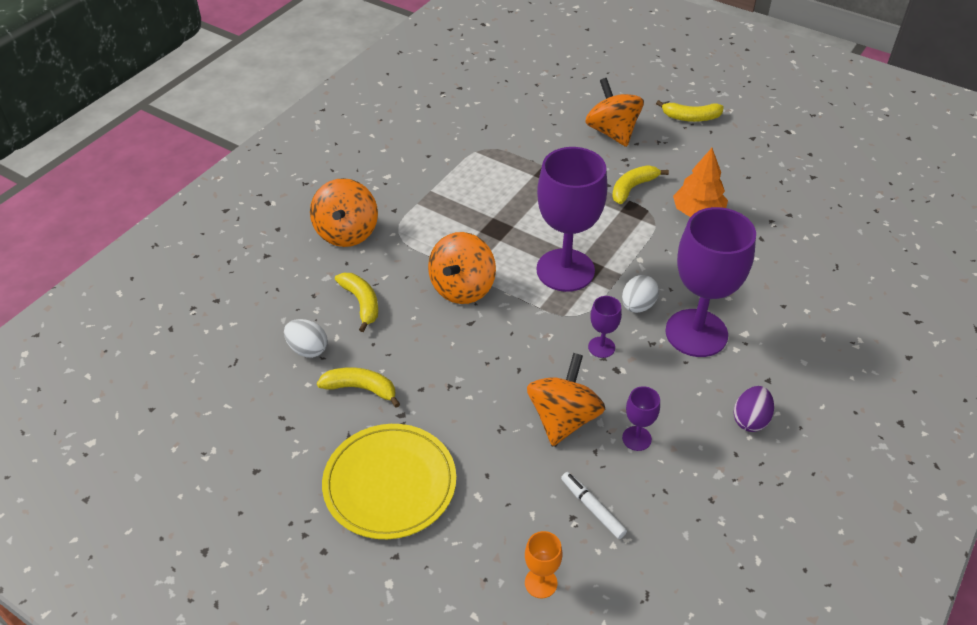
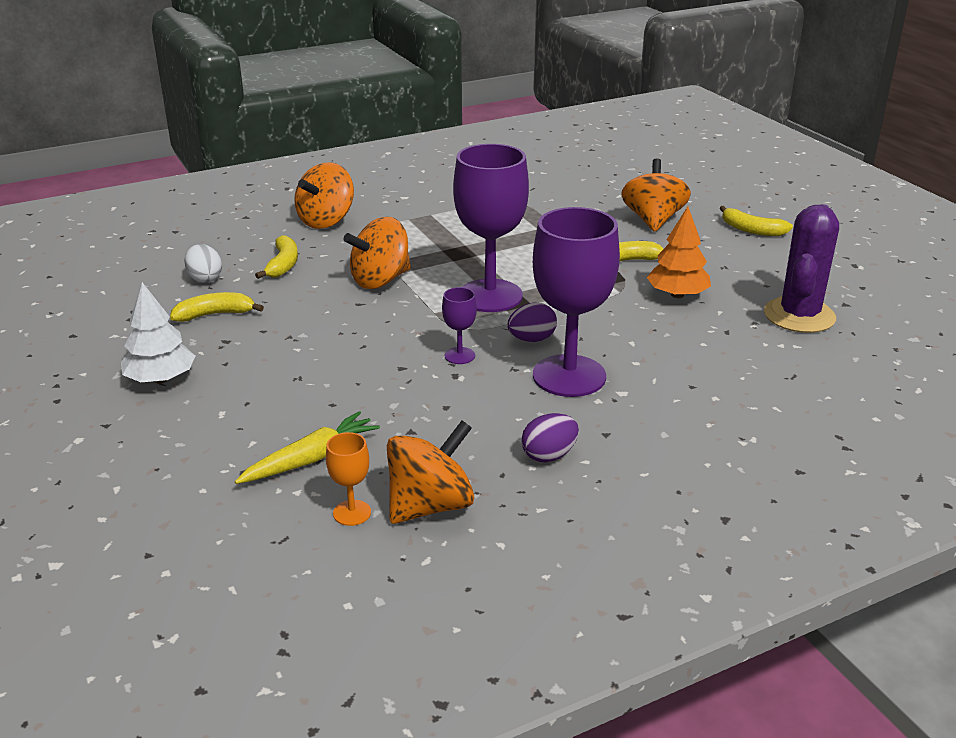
camera: 30 degrees right, 15 degrees down
(361, 389) = (215, 314): yellow banana -> yellow banana turned 60 degrees counterclockwise
(390, 483) = (160, 379): yellow plate -> white tree
(541, 583) = (199, 490): orange goblet -> orange goblet (352, 513)
(563, 418) = (362, 390): orange spinning top -> orange spinning top (430, 506)
(592, 508) = (311, 459): white marker -> yellow carrot
(636, 438) = (414, 427): purple goblet -> none
(637, 306) = (531, 339): white egg -> purple egg
(794, 201) = (799, 316): none -> purple cactus

